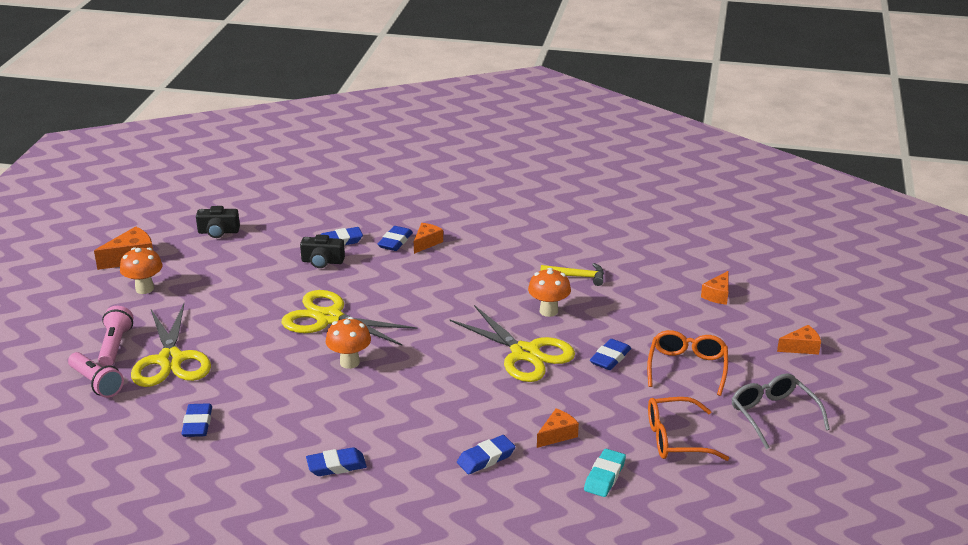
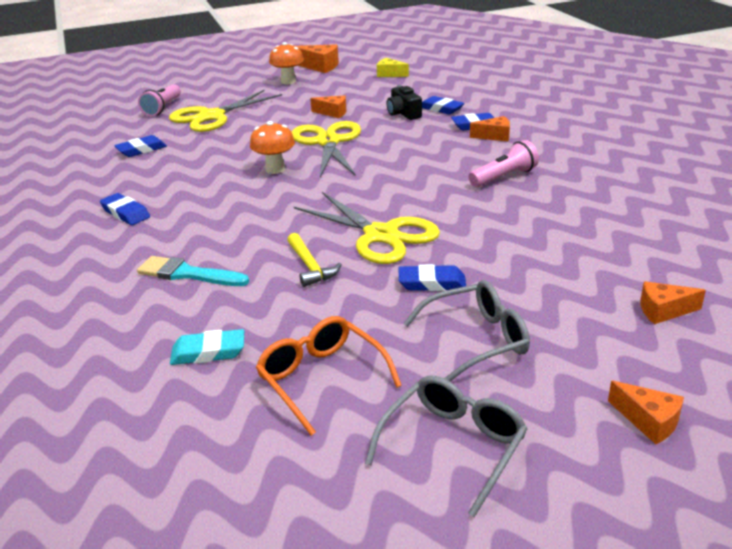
camera: 60 degrees right, 0 degrees up
(115, 346) = (211, 98): pink flashlight -> pink flashlight (504, 177)
(218, 232) = (390, 74): black camera -> yellow cheese
(486, 458) = (187, 274): blue eraser -> turquoise brush
(525, 353) = (381, 235): yellow scissors -> yellow scissors turned 60 degrees counterclockwise
(548, 311) = (470, 222): orange mushroom -> none
(557, 435) = (259, 298): orange cheese -> orange cheese (333, 113)
(577, 276) = (555, 215): yellow hammer -> yellow hammer (310, 266)
(687, 368) = (476, 340): orange glasses -> grey glasses

